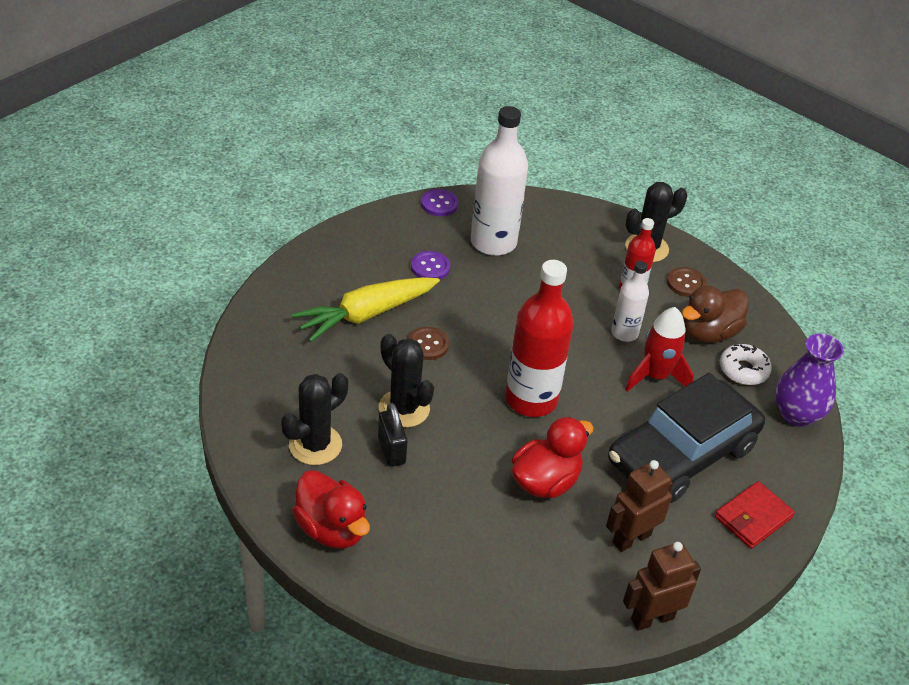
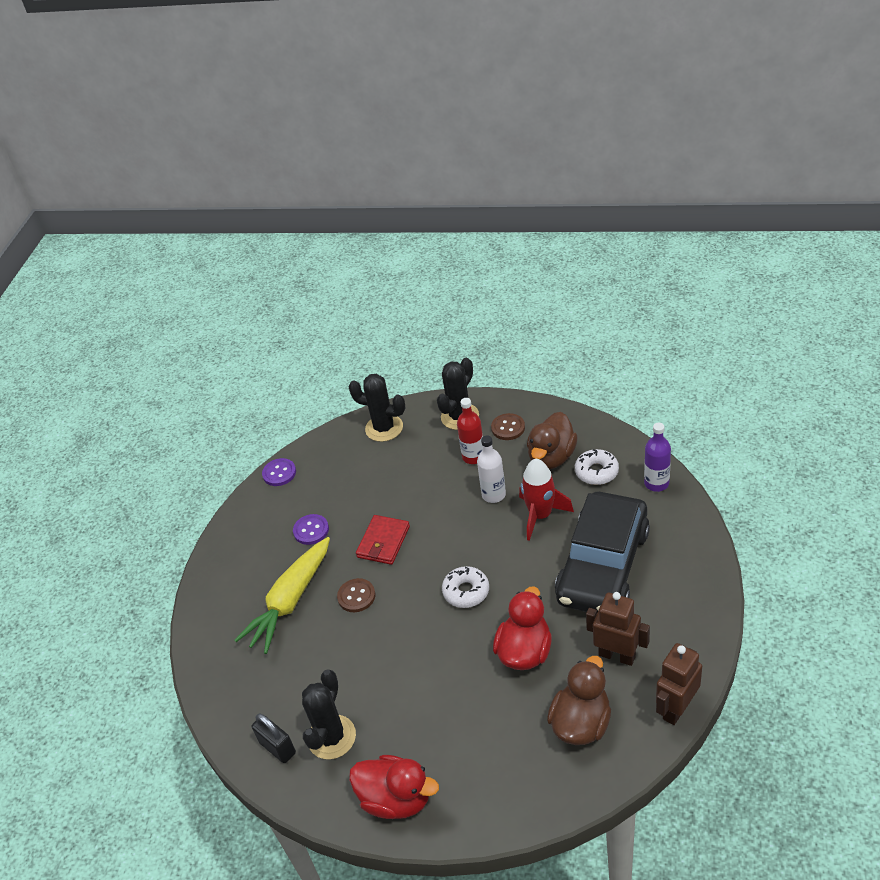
camera: 20 degrees left, 0 degrees up
(391, 450) = (393, 702): black padlock -> black padlock (277, 748)
(404, 408) = (377, 661): black cactus -> black cactus (384, 428)
(493, 242) = (344, 480): white bottle -> none
(531, 399) = (466, 591): red bottle -> white donut
(549, 573) = (581, 723): none -> brown duck
(631, 538) = (617, 655): brown robot -> brown robot turned 90 degrees clockwise
(753, 517) = (685, 582): red wallet -> red wallet (383, 542)
(796, 414) = (656, 483): purple vase -> purple bottle

